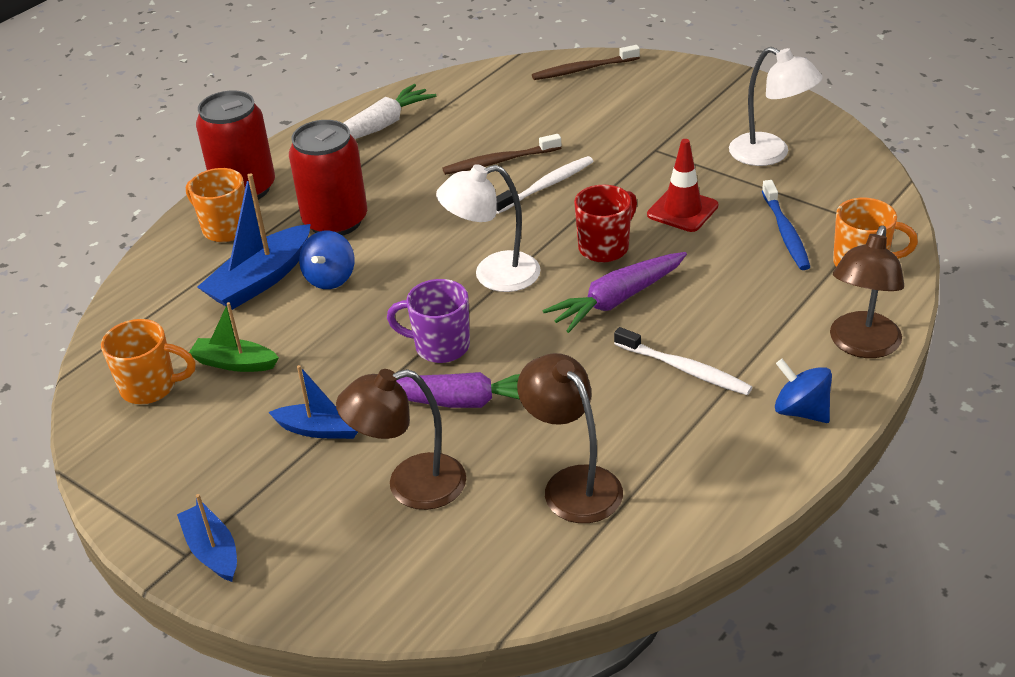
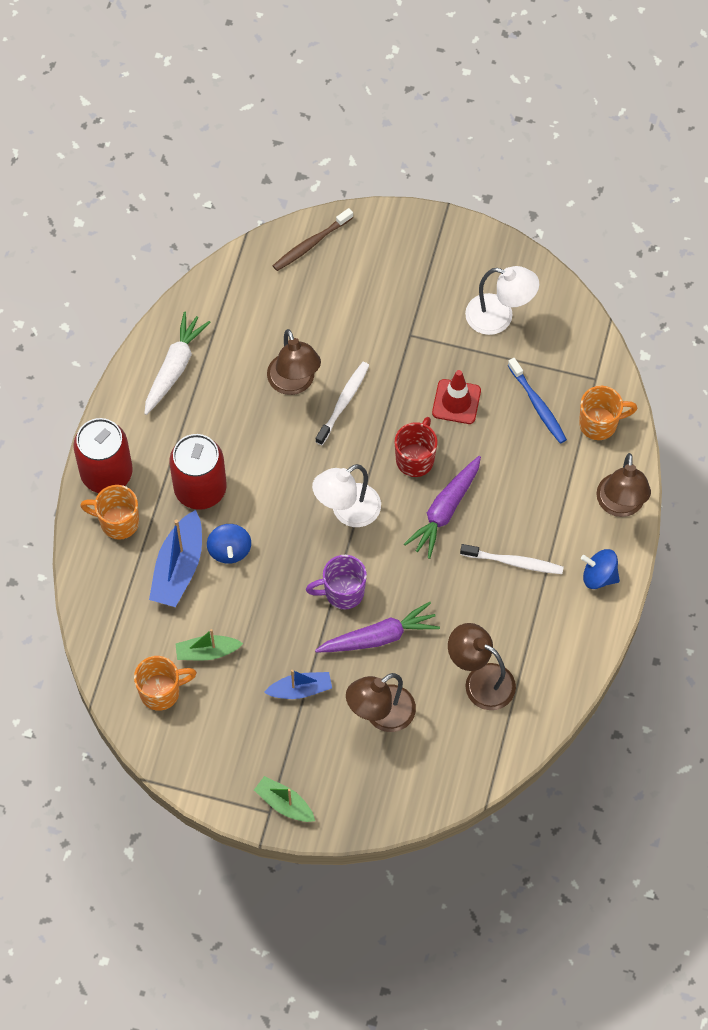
camera: 25 degrees left, 25 degrees up
(212, 550) = (284, 804): blue boat -> green boat
(499, 161) = (294, 383): brown toothbrush -> brown lamp

